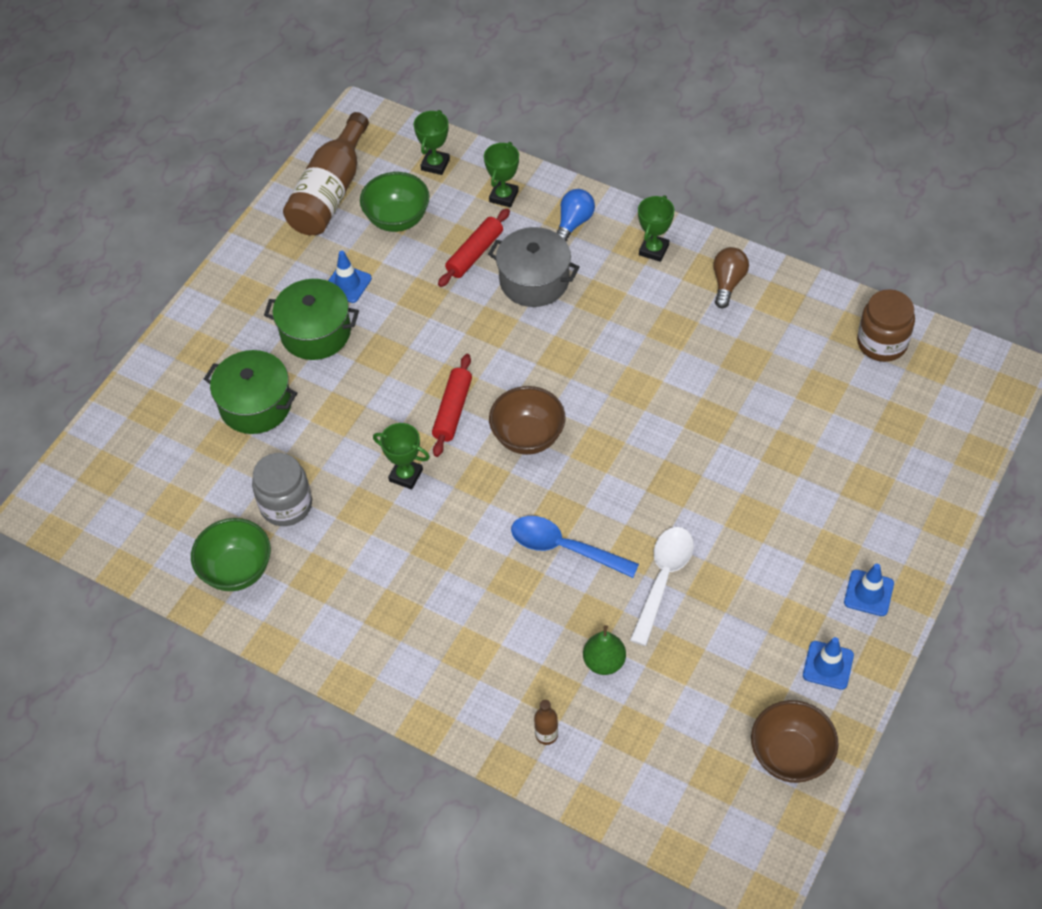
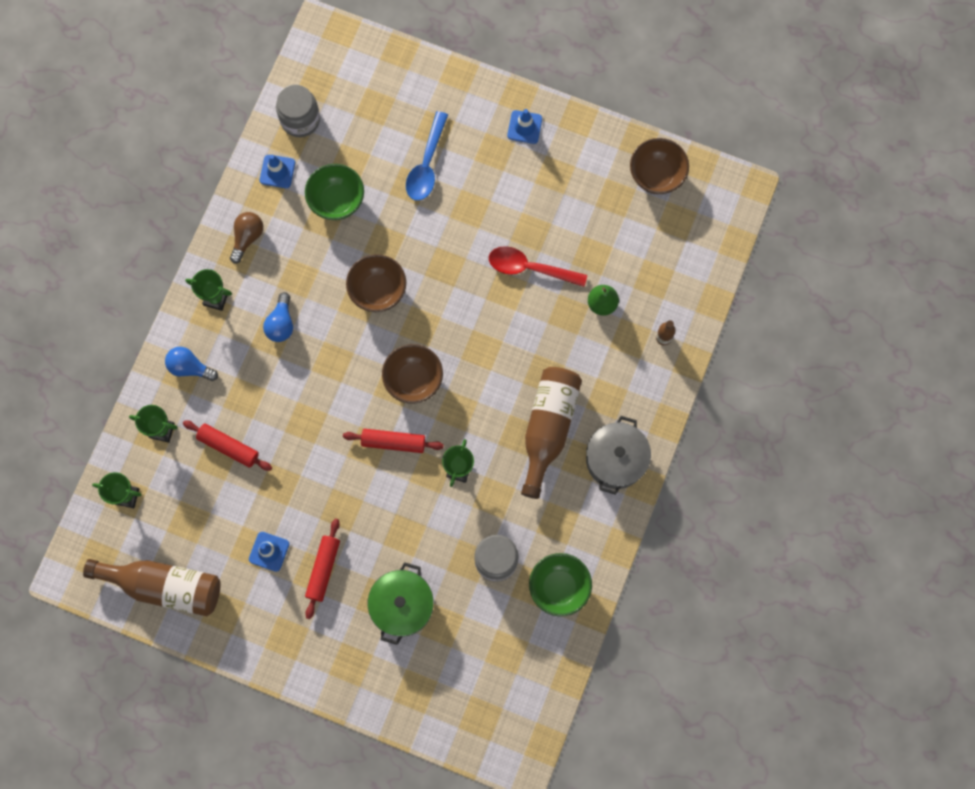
camera: 100 degrees left, 20 degrees up
(315, 332) = (323, 569): green pot -> red rolling pin
(397, 219) = (193, 520): green bowl -> green bowl (337, 201)
(441, 579) = (548, 428): none -> brown bottle
(534, 280) = (255, 393): grey pot -> grey pot (615, 459)
(564, 548) = (511, 341): blue spoon -> blue spoon (426, 165)
(616, 309) = (281, 323): none -> blue light bulb
(648, 408) = (378, 291): none -> brown bowl
(663, 579) = (529, 268): white spoon -> red spoon
(728, 283) = (247, 237): brown light bulb -> brown light bulb turned 105 degrees clockwise
(828, 665) = (585, 153): blue traffic cone -> blue traffic cone (277, 171)
(882, 343) = (300, 120): brown jar -> grey jar

